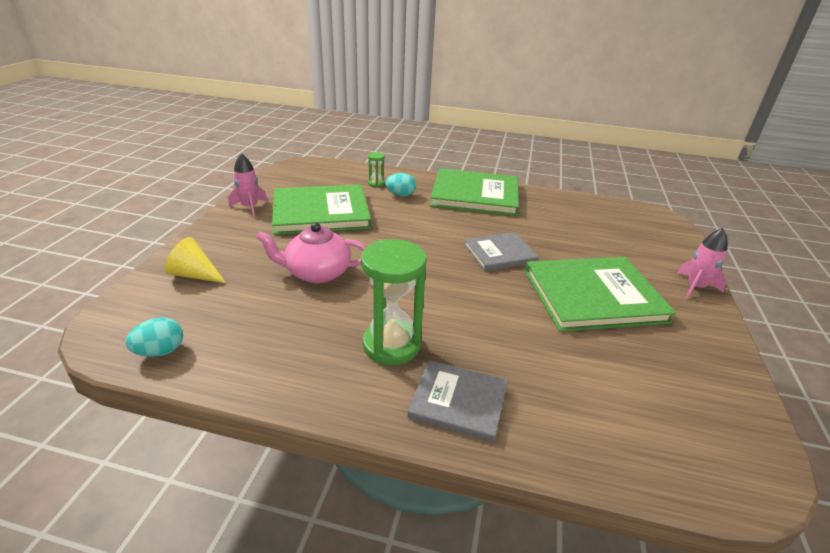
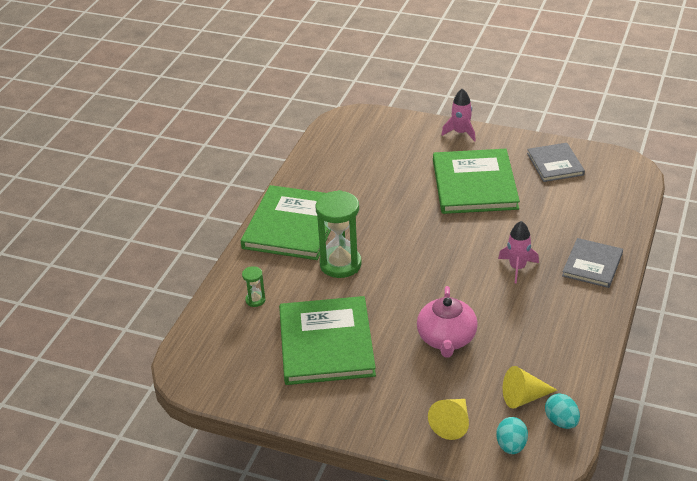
camera: 80 degrees left, 5 degrees up
(212, 323) = (524, 397): none -> yellow cone
(250, 207) = (310, 404): pink rocket -> pink rocket (517, 268)
(391, 345) = (541, 293): green hourglass -> green hourglass (340, 264)
(400, 195) = (288, 281): turquoise egg -> turquoise egg (511, 446)
(499, 253) = (412, 223): grey book -> grey book (555, 164)

